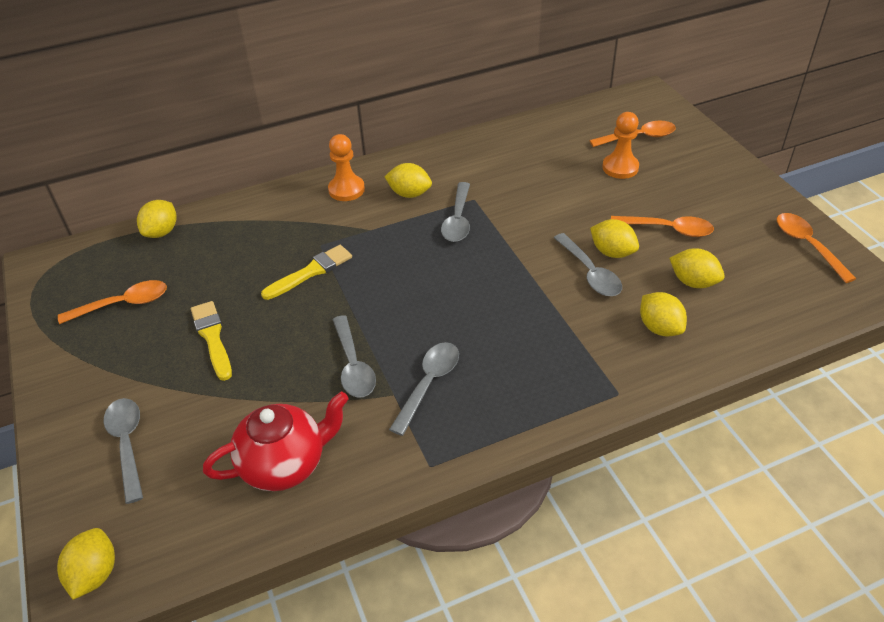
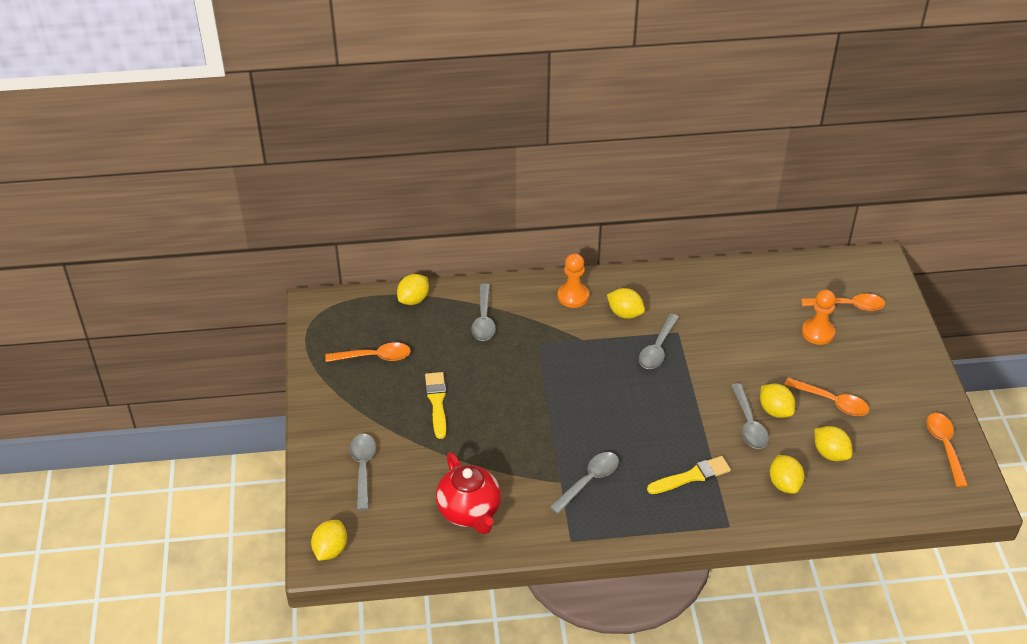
camera: 15 degrees right, 0 degrees up
(285, 464) = (469, 512): red teapot -> red teapot turned 75 degrees clockwise
(311, 272) = (524, 366): yellow brush -> yellow brush (692, 476)
(353, 365) = (537, 452): grey spoon -> grey spoon (484, 319)

